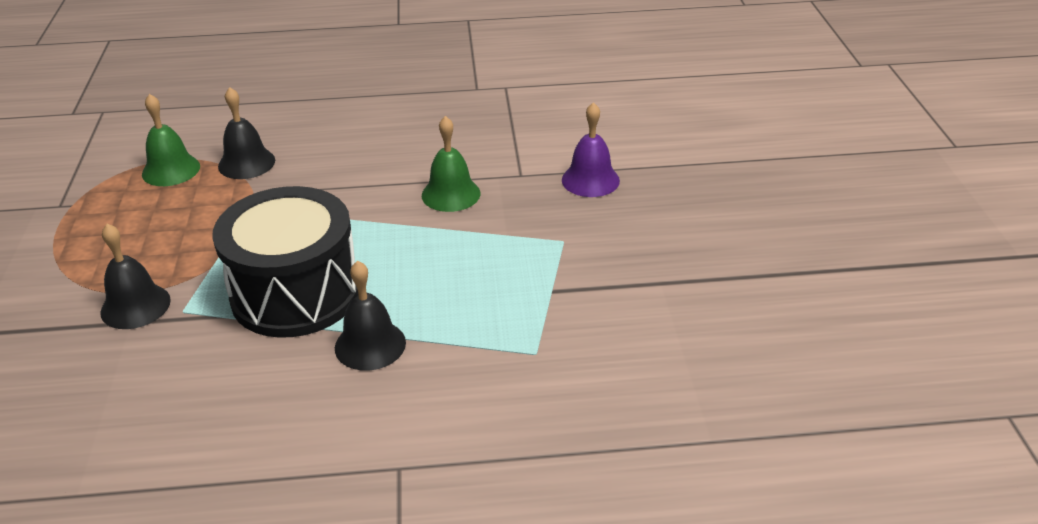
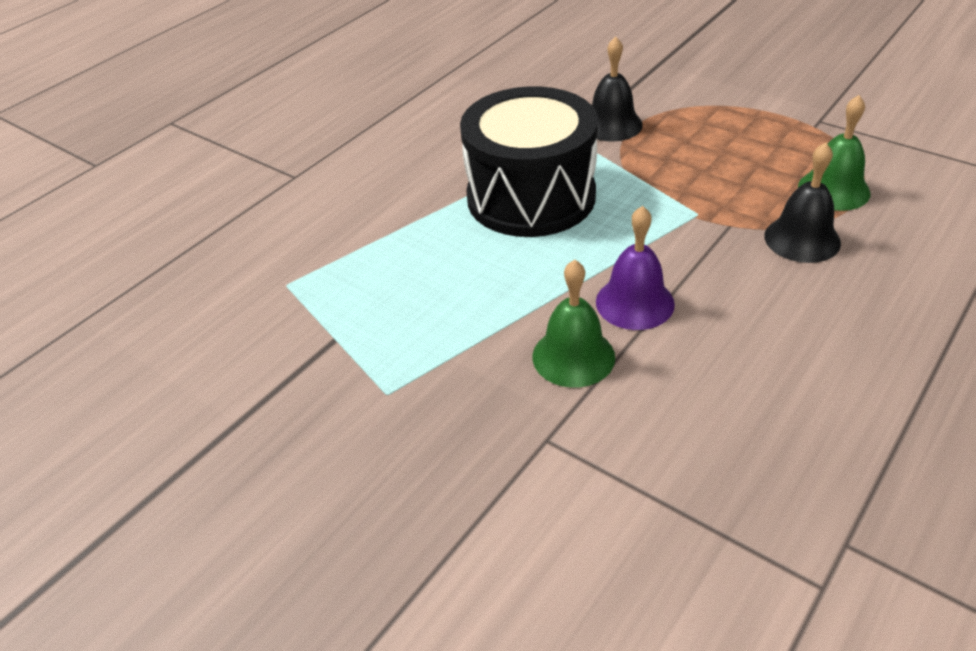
camera: 135 degrees right, 5 degrees up
(370, 345) = (418, 209): black bell -> none
(590, 180) = (459, 500): purple bell -> purple bell (634, 302)

